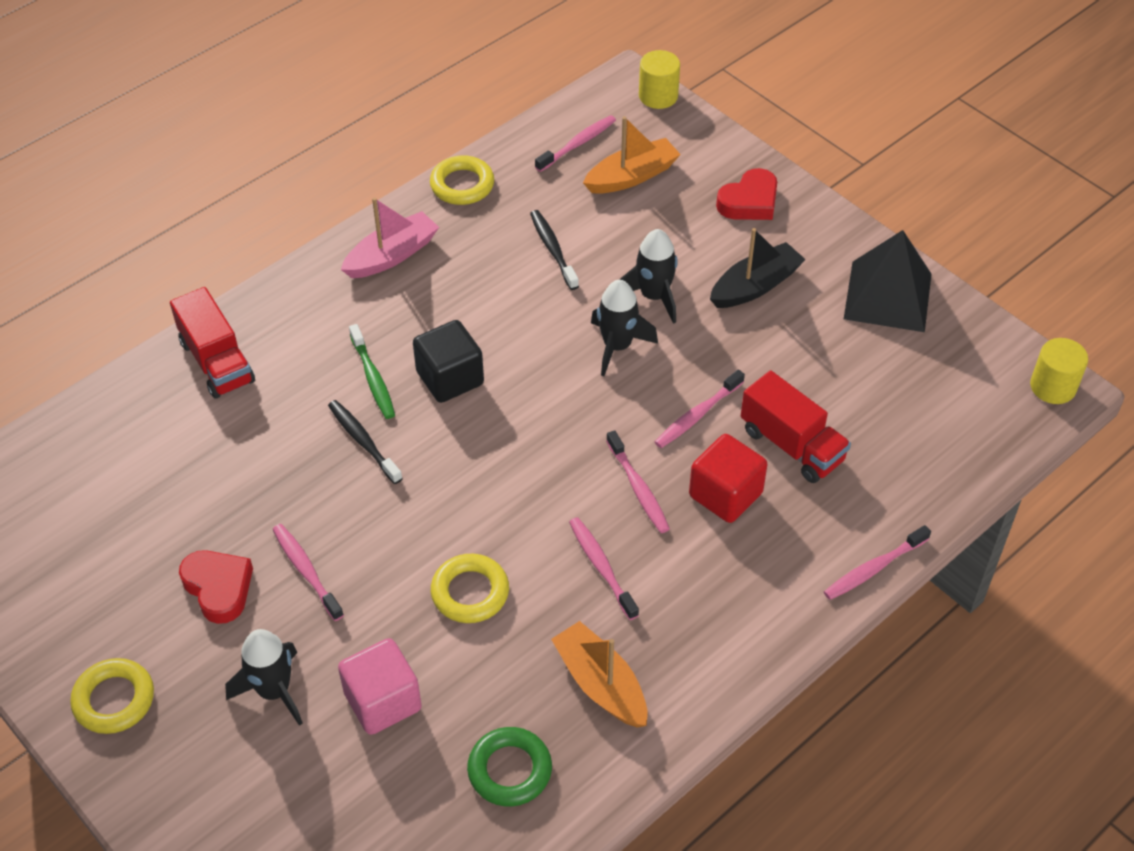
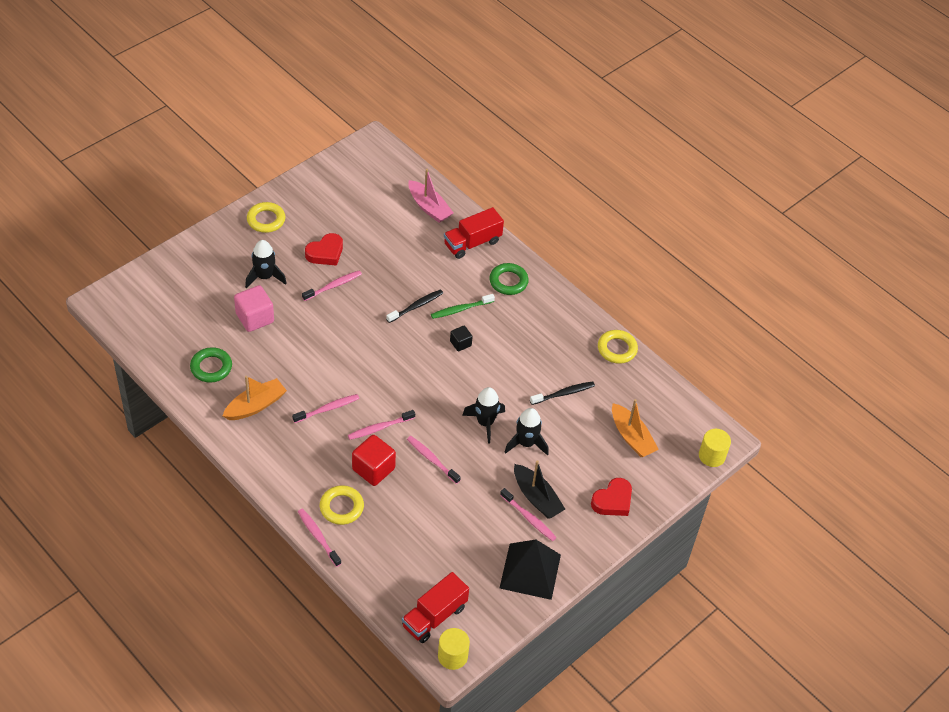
camera: 85 degrees right, 0 degrees up
(312, 313) = (508, 281): none -> green ring
(392, 255) = (555, 316): pink boat -> pink boat (429, 207)
(450, 378) = (460, 343): black cube -> black cube, size x0.56
(470, 592) = (315, 352): yellow ring -> yellow ring (341, 507)
(577, 144) = (659, 409): pink toothbrush -> pink toothbrush (529, 518)
(749, 201) = (613, 501): red heart -> red heart turned 90 degrees counterclockwise
(792, 445) = (408, 505): red truck -> red truck (434, 616)

